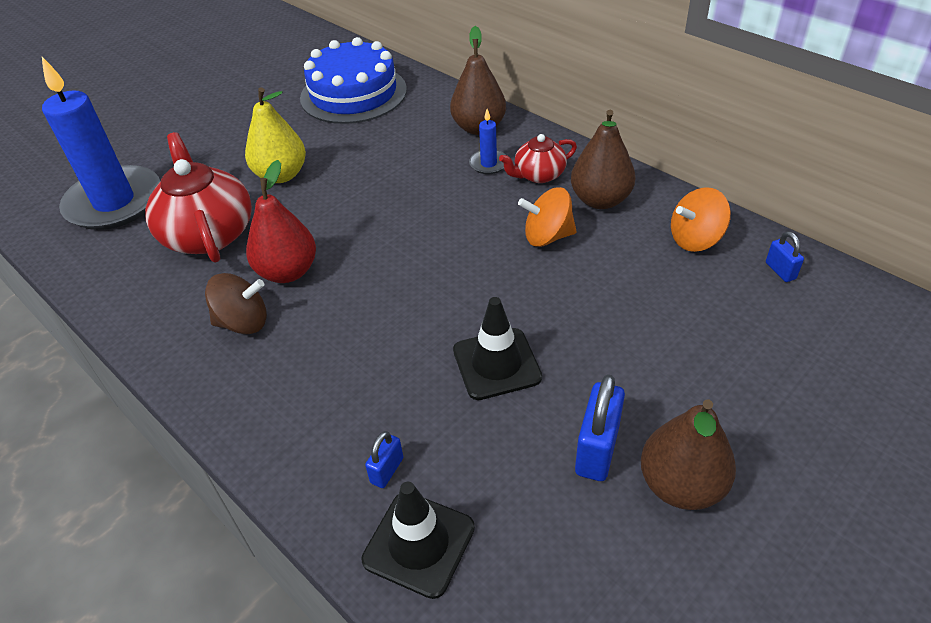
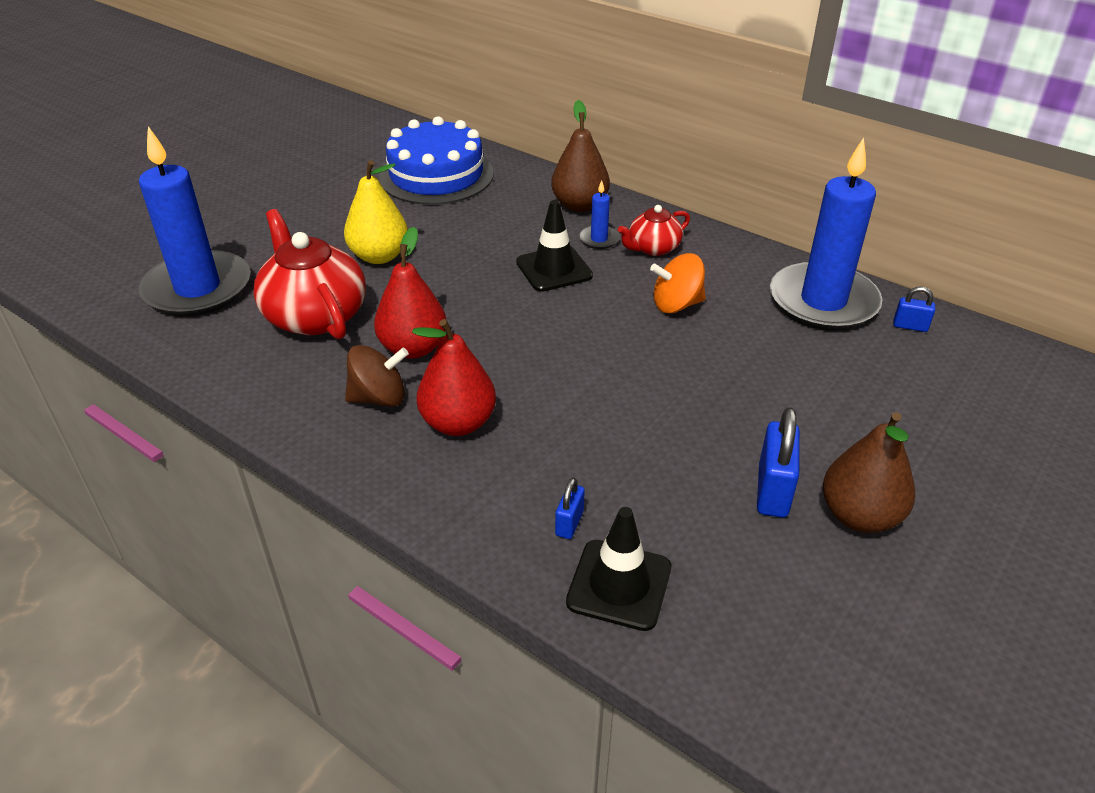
camera: 10 degrees left, 5 degrees down
(309, 353) = (458, 423): none -> red pear
(496, 364) = (655, 422): black traffic cone -> black traffic cone (554, 269)
(600, 200) = (721, 269): brown pear -> none
(695, 239) = (823, 301): orange spinning top -> blue candle
(780, 271) = (910, 326): blue padlock -> blue padlock turned 45 degrees counterclockwise

